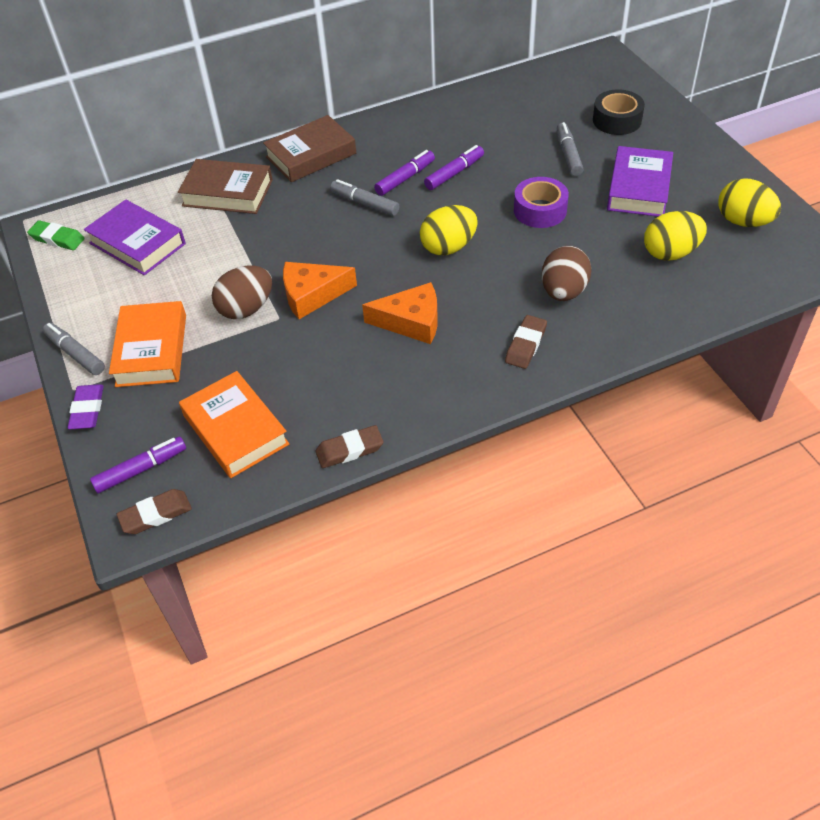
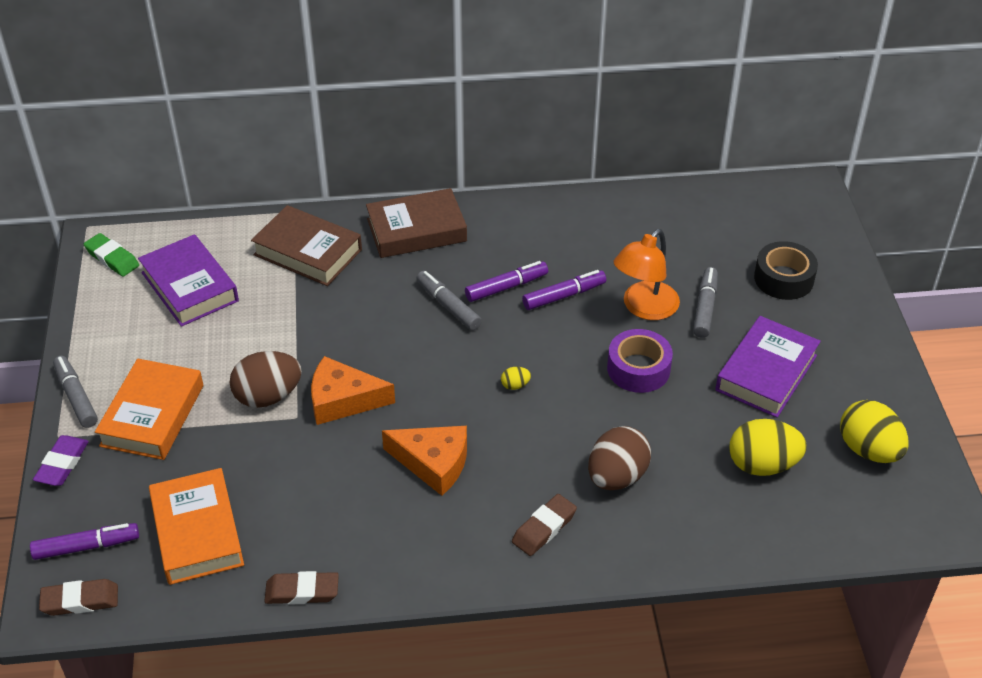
camera: 15 degrees right, 5 degrees down
(448, 247) = (515, 385): yellow egg -> yellow egg, size x0.43
(522, 166) = (644, 308): none -> orange lamp

